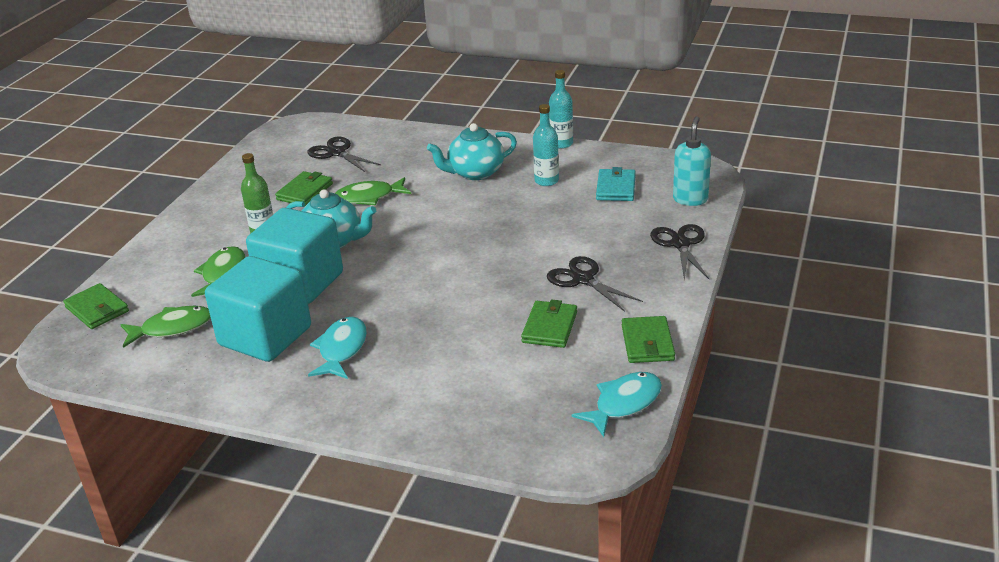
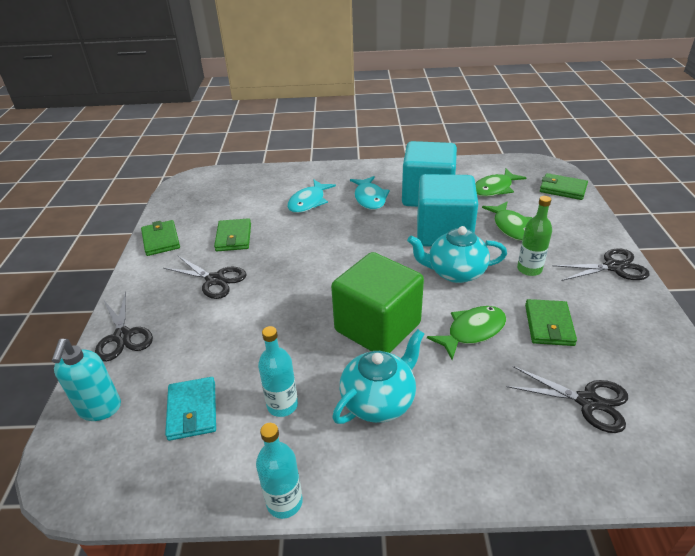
camera: 160 degrees right, 5 degrees up
(189, 220) = (613, 267): none -> black scissors
(443, 213) = (377, 327): none -> green cube
(624, 404) = (177, 204): turquoise fish -> turquoise fish (308, 202)

